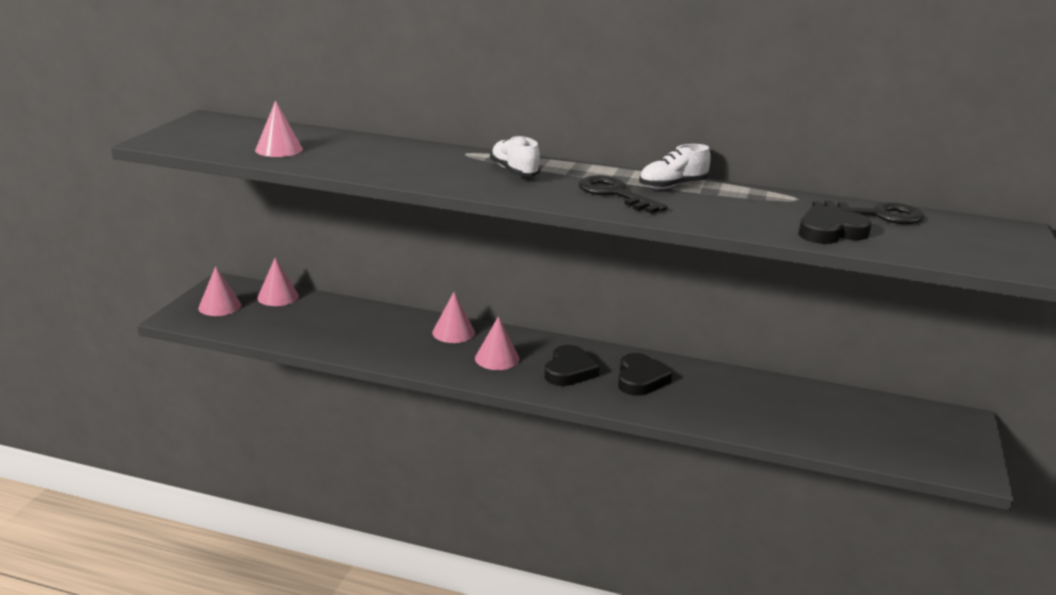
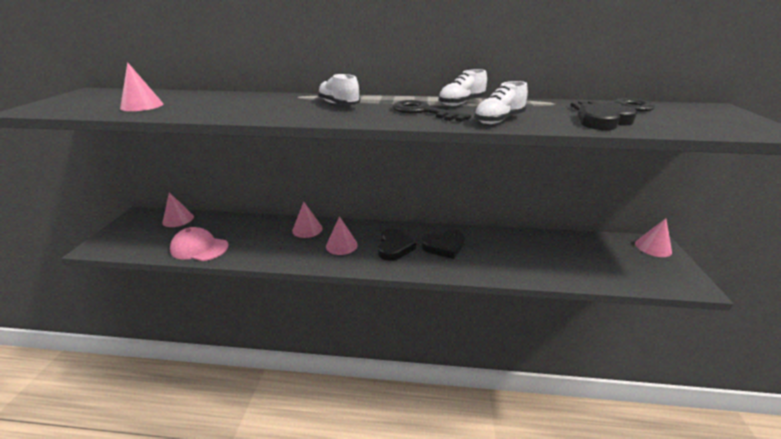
camera: 10 degrees left, 5 degrees up
(220, 306) = (132, 233): pink cone -> pink cone (653, 247)
(308, 336) = (199, 248): none -> pink cap
(640, 379) = (444, 246): black heart -> black heart turned 75 degrees clockwise
(700, 216) = (498, 120): none -> white shoe

